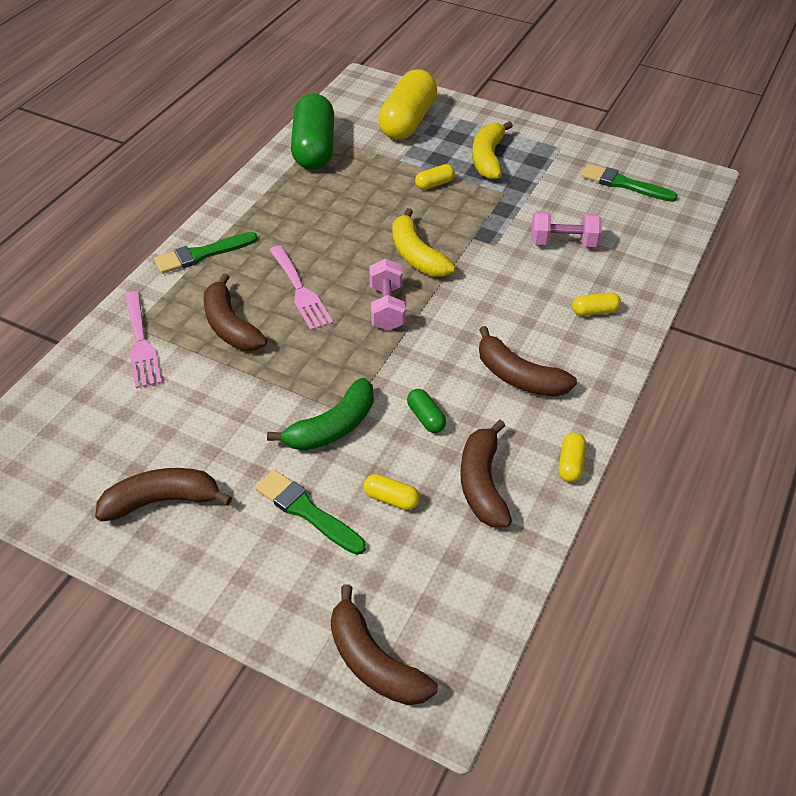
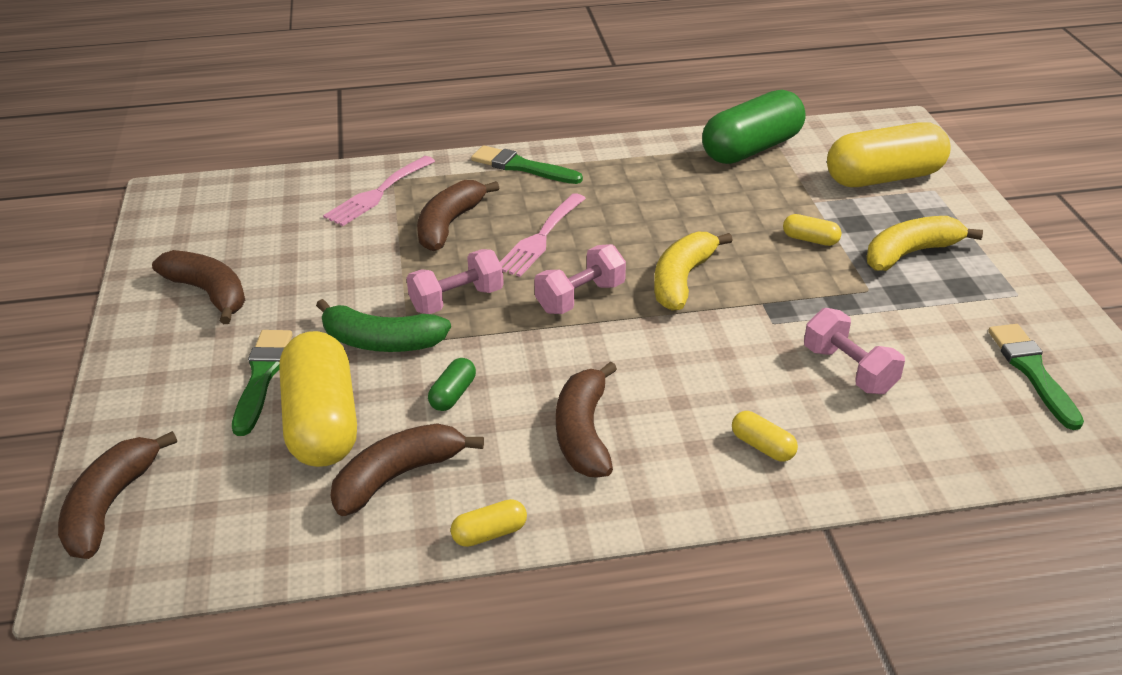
camera: 55 degrees right, 10 degrees down
(325, 366) = (457, 300): none -> pink dumbbell
(391, 499) = (322, 422): yellow capsule -> yellow capsule, size x2.37

